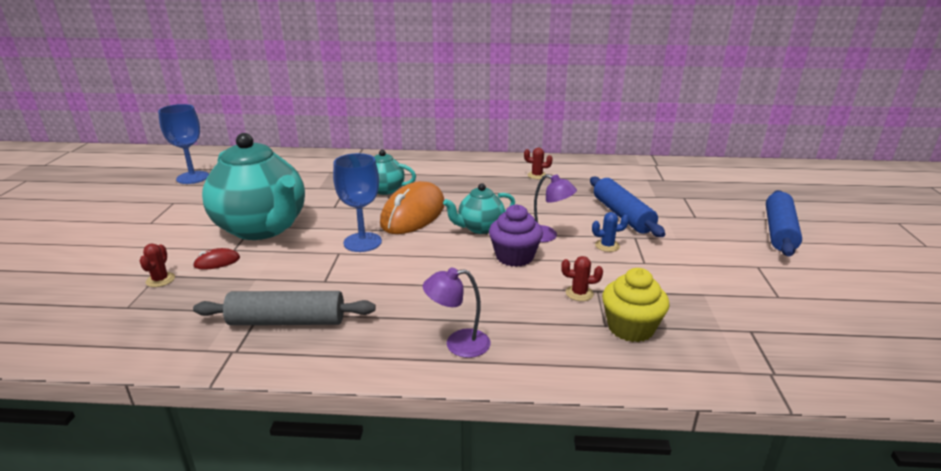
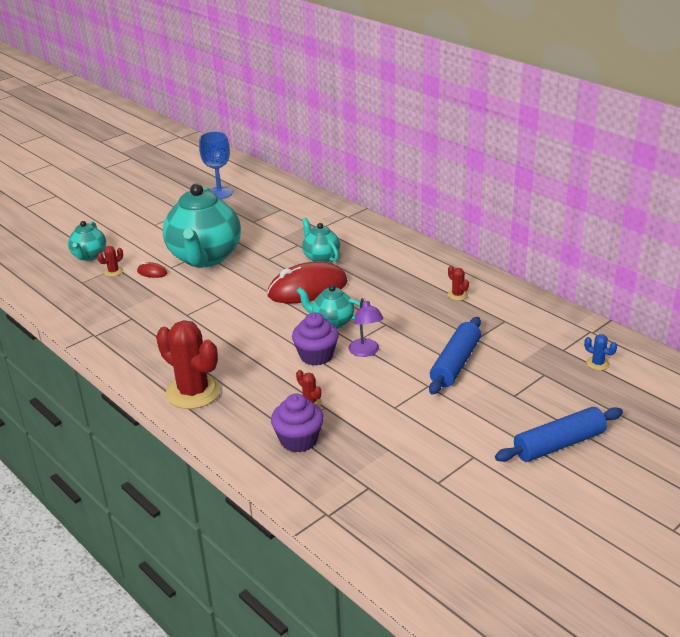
camera: 45 degrees right, 5 degrees up
(98, 278) = (89, 256): none -> turquoise teapot
(287, 321) = (136, 331): grey rolling pin -> none
(362, 242) = (244, 297): blue goblet -> none
(413, 214) = (307, 289): orange mouse -> red mouse
(458, 344) = (193, 392): purple lamp -> red cactus
(607, 246) = (393, 381): blue cactus -> blue cactus (597, 363)
(630, 328) = (298, 440): yellow cupcake -> purple cupcake

